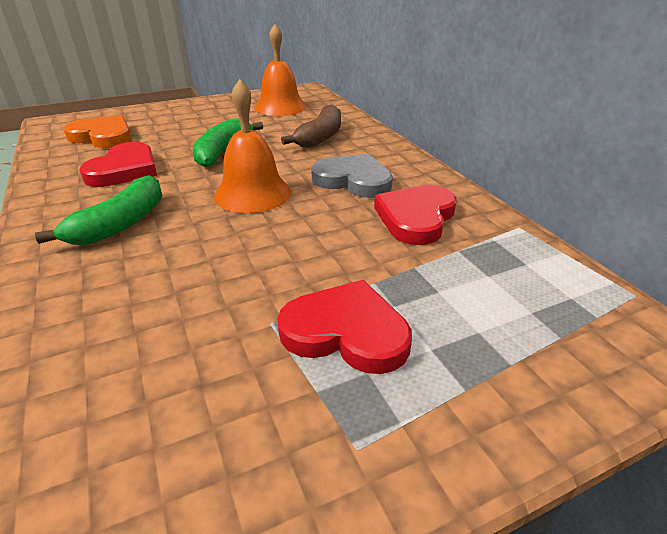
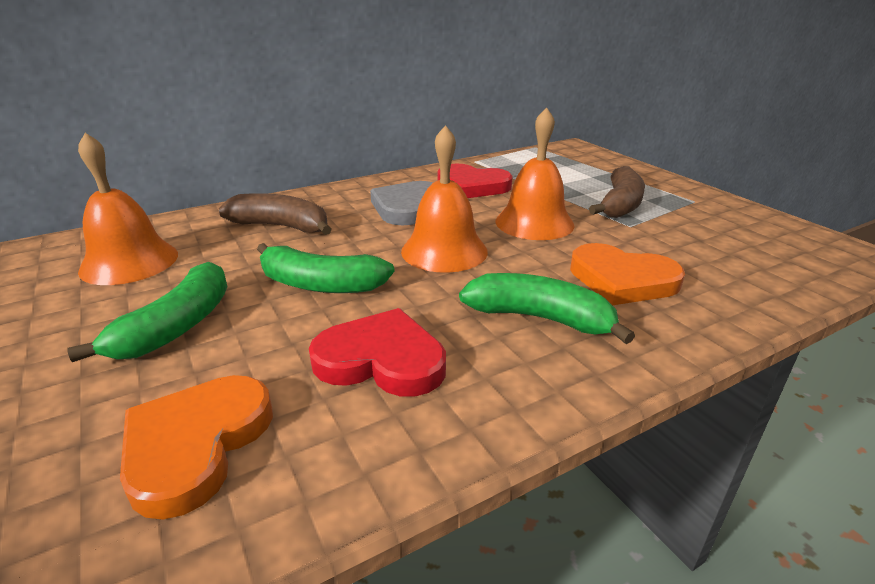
camera: 95 degrees left, 5 degrees down
(145, 279) = (622, 280): none -> orange heart
(200, 124) = (176, 326): none -> green banana
(299, 246) = (534, 223): none -> orange bell
(346, 332) = (620, 204): red heart -> brown banana

